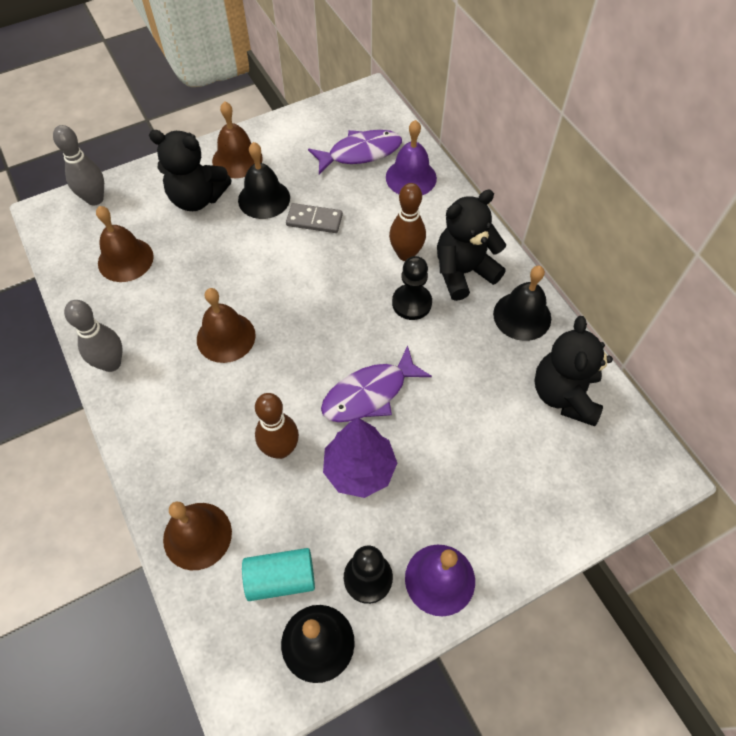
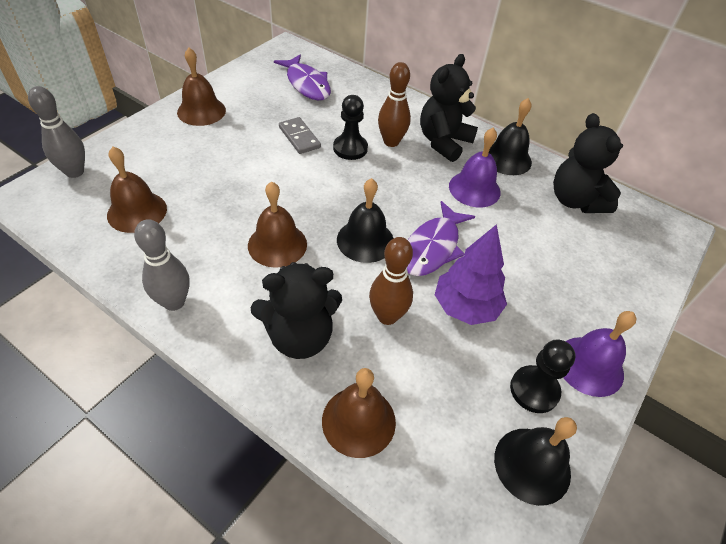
camera: 30 degrees left, 10 degrees down
(197, 198) = (181, 147): black teddy bear -> black teddy bear (300, 336)
(264, 198) = (244, 133): black bell -> black bell (365, 240)
(281, 578) = (461, 424): turquoise cylinder -> none
(314, 220) = (299, 137): grey domino -> grey domino turned 75 degrees clockwise
(360, 153) = (307, 84): purple fish -> purple fish turned 105 degrees clockwise
(411, 177) = (358, 91): purple bell -> purple bell (474, 189)
(411, 303) = (419, 173): black pawn -> black pawn (350, 148)

